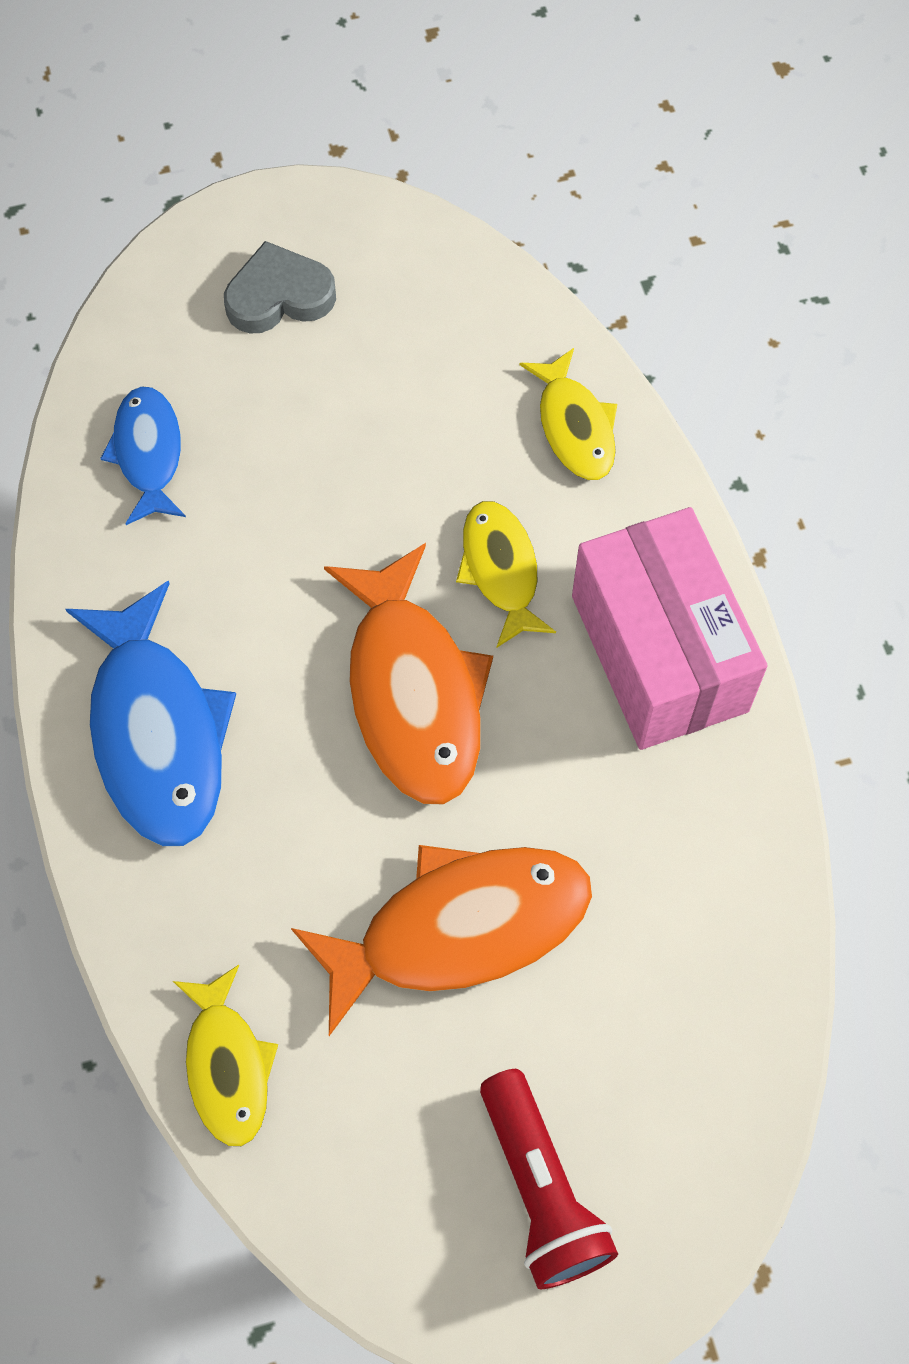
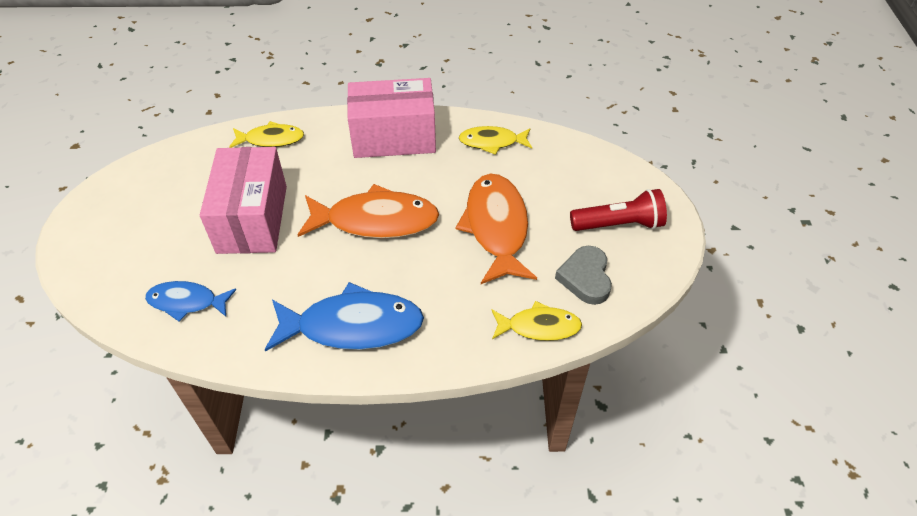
camera: 75 degrees left, 15 degrees down
(279, 296) = (128, 229): grey heart -> grey heart (585, 278)
(357, 477) = (252, 219): none -> pink box
(501, 570) = (329, 178): yellow fish -> yellow fish (492, 142)

